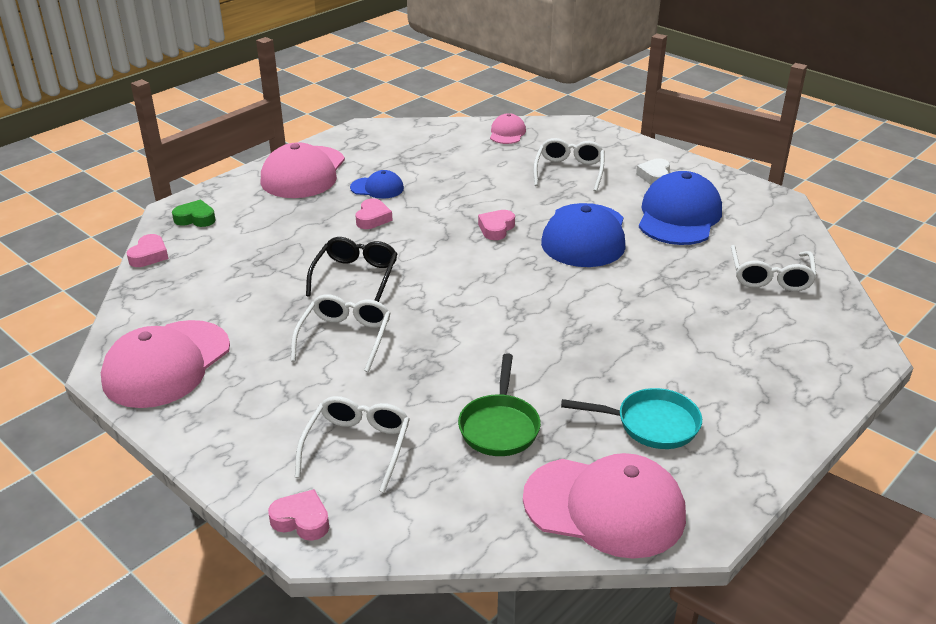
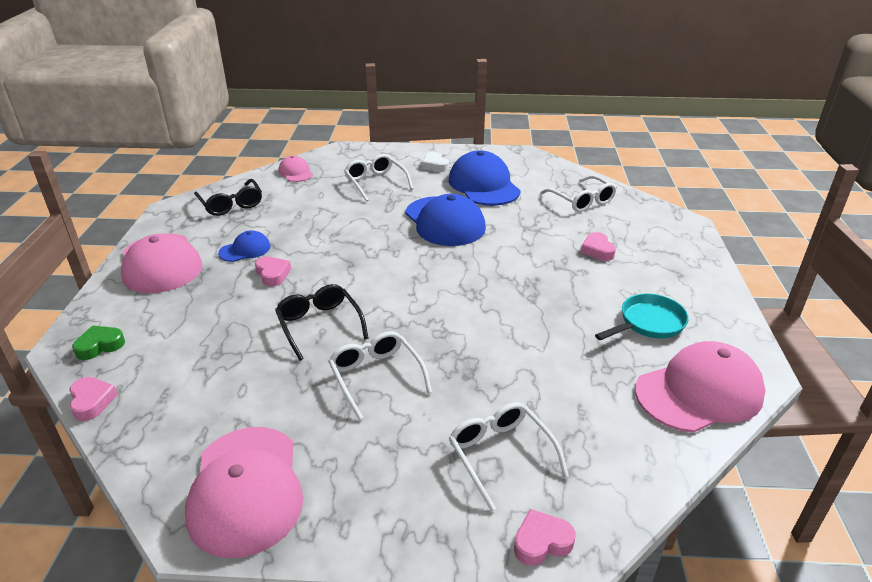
camera: 40 degrees left, 0 degrees up
(415, 143) = (231, 204): none -> black glasses
(496, 228) = (379, 242): pink heart -> pink heart (597, 250)
(499, 426) = (570, 378): green pan -> none

